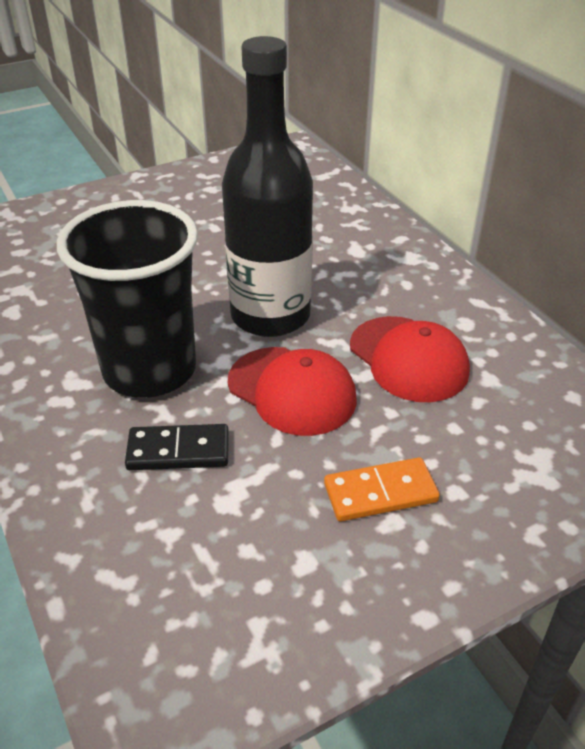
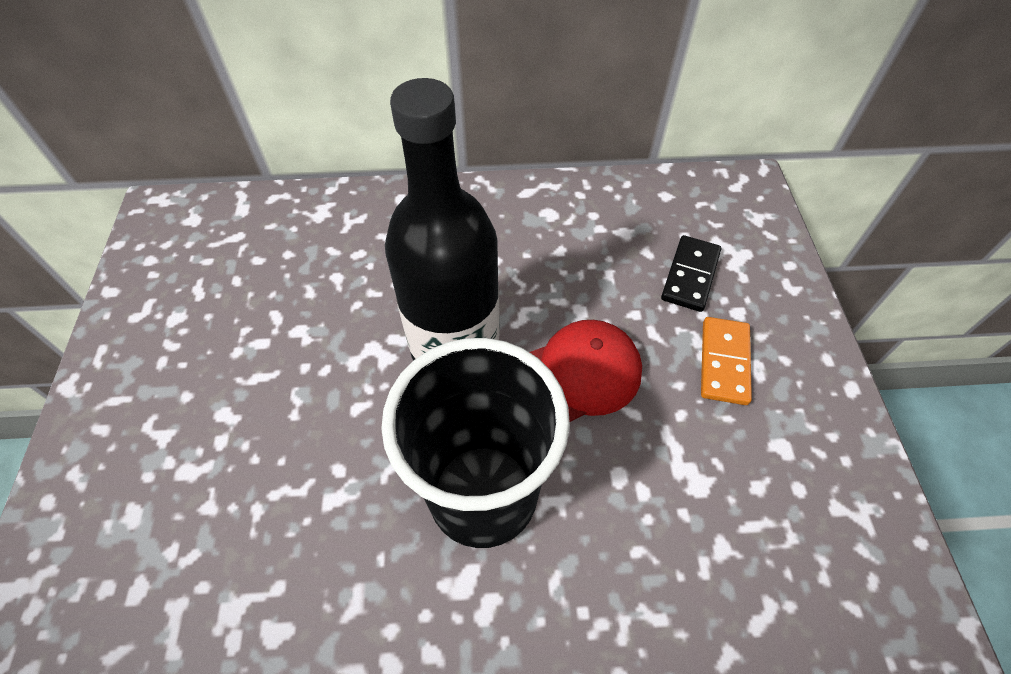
camera: 65 degrees left, 15 degrees up
(178, 450) = (617, 505): black domino -> black domino (690, 275)
(408, 359) = (575, 272): red cap -> none

